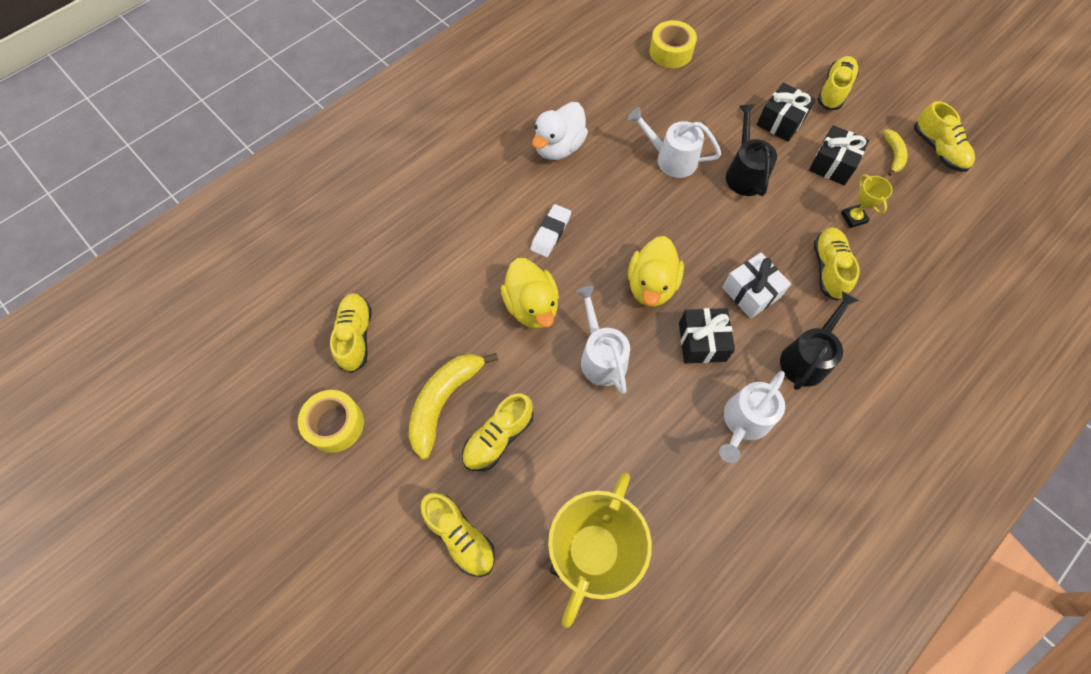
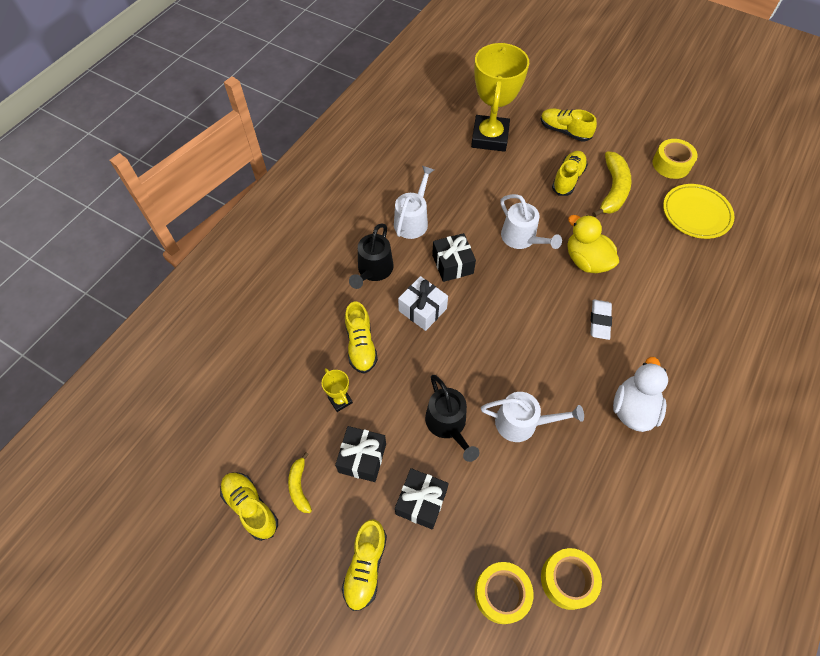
camera: 165 degrees right, 5 degrees down
(355, 336) = (696, 213): yellow shoe -> yellow plate
(651, 285) = (502, 297): yellow duck -> none
(725, 55) = (501, 593): none -> yellow tape

